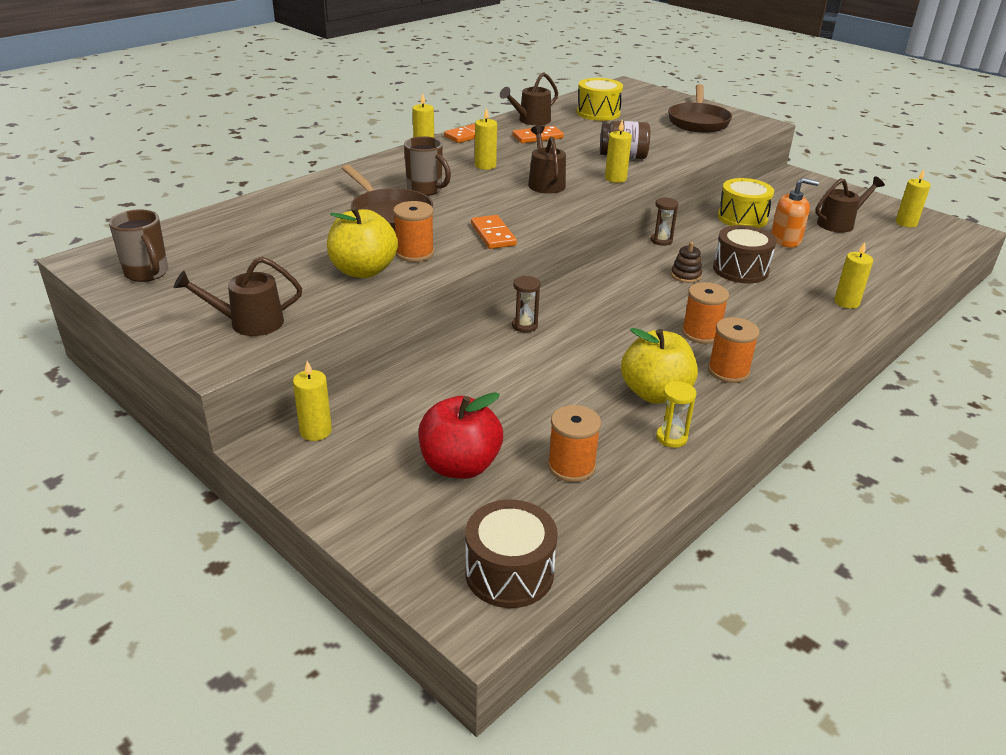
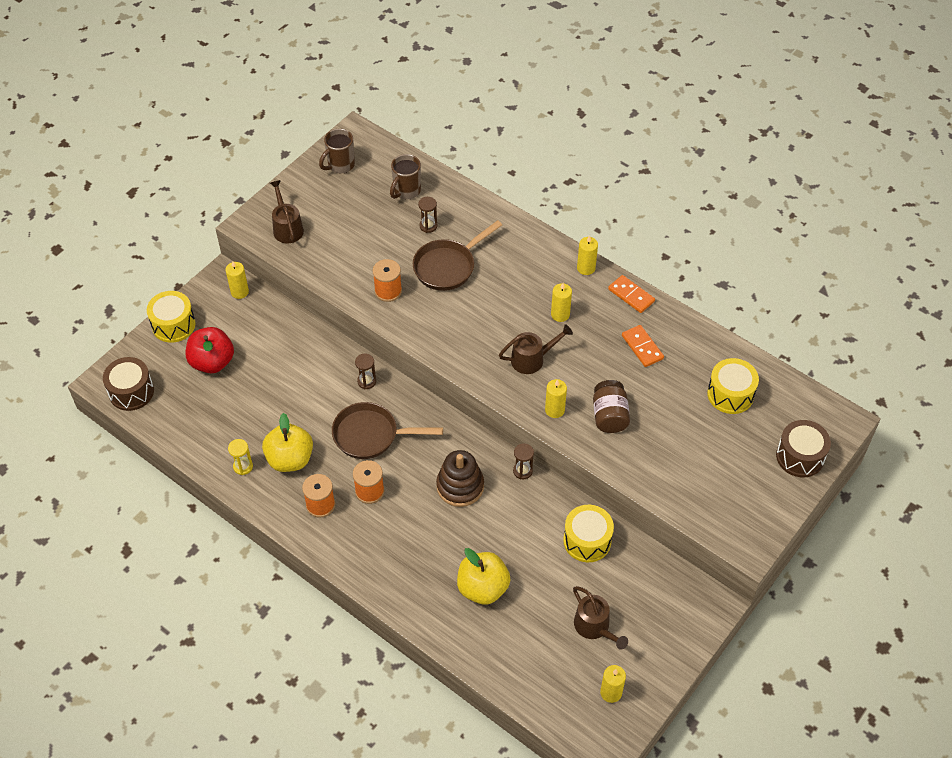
camera: 85 degrees right, 20 degrees up
(312, 221) = (428, 226): none -> brown hourglass
(361, 512) = (173, 325): none -> yellow drum
(363, 271) = (358, 268): yellow apple -> yellow apple (483, 588)
(426, 190) = (498, 282): brown mug -> brown mug (406, 191)
(493, 235) = (425, 332): orange domino -> none
(531, 121) = (687, 339): brown watering can -> none
(571, 466) = (213, 415): orange spool -> none
(685, 275) = (460, 486): brown stacking toy -> brown stacking toy, size x1.88
(698, 121) = (734, 485): brown pan -> brown pan (371, 435)
(740, 270) = (478, 528): brown drum -> brown drum (800, 456)
(785, 240) = (546, 572): orange soap dispenser -> none
(846, 302) = (432, 602): yellow candle -> none

